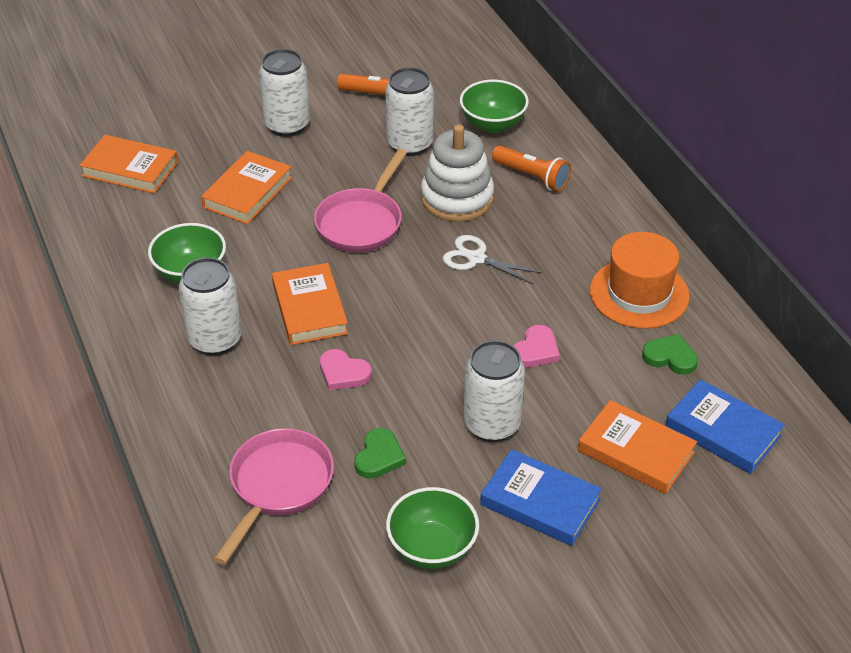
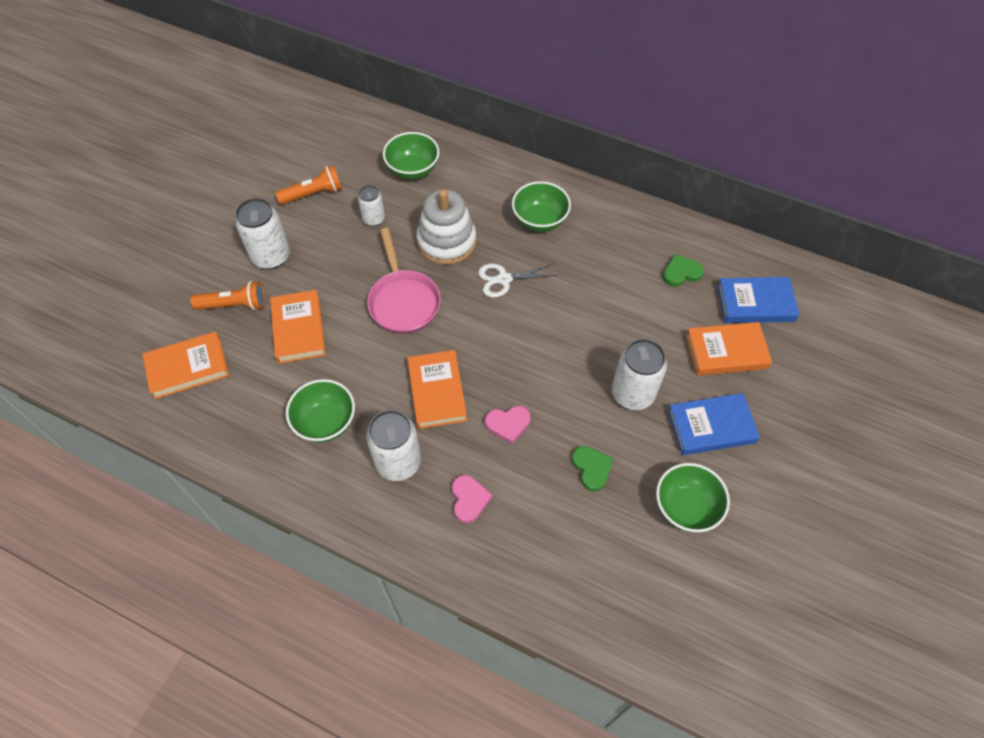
camera: 40 degrees left, 15 degrees up
(278, 486) = (554, 540): pink pan -> none
(309, 309) = (437, 392): orange book -> orange book turned 45 degrees clockwise
(410, 144) = (373, 219): white can -> white can, size x0.59
(532, 177) = (477, 195): orange flashlight -> orange flashlight (234, 305)
(536, 350) = (605, 322): pink heart -> pink heart (469, 499)
(570, 230) = (540, 220): none -> green bowl
(639, 293) = (622, 240): orange hat -> none

